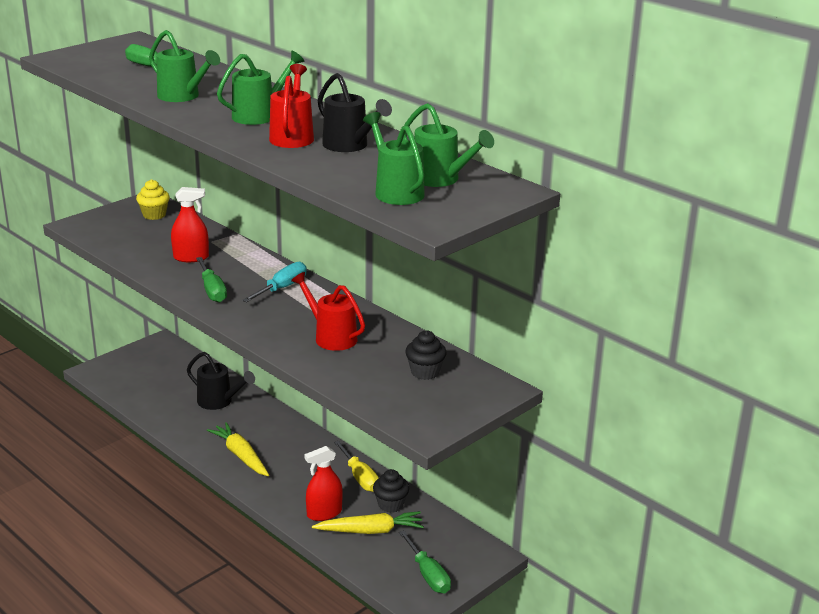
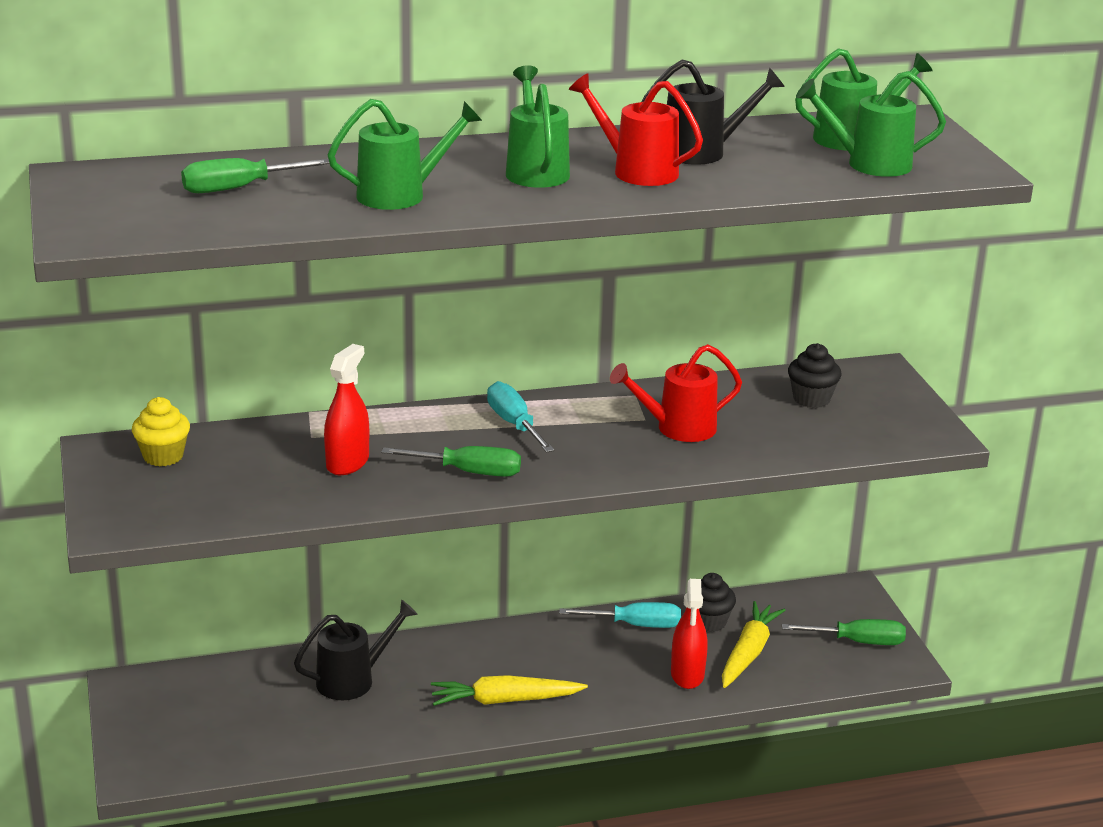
camera: 60 degrees left, 0 degrees up
(360, 477) = (635, 625): yellow screwdriver -> turquoise screwdriver

